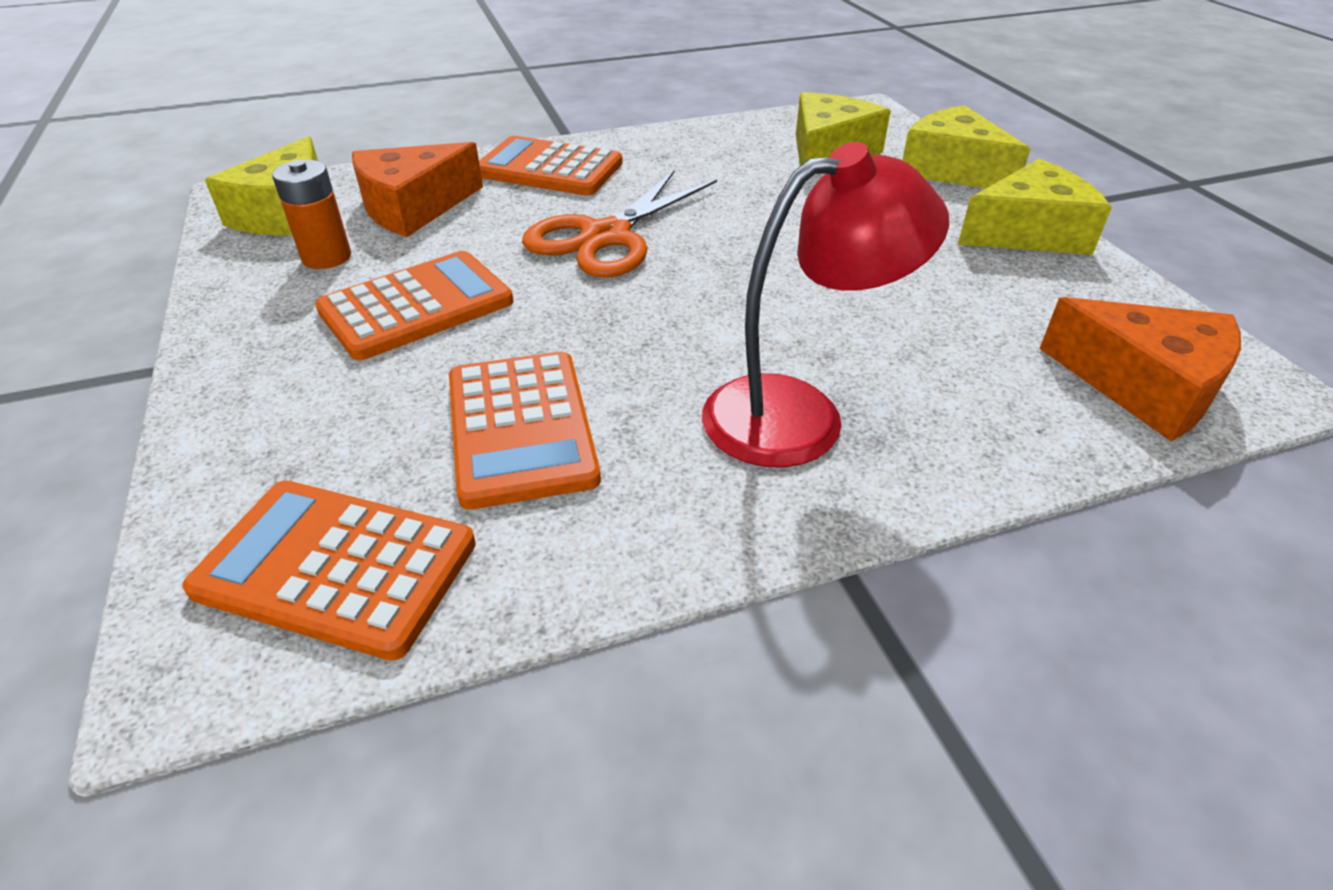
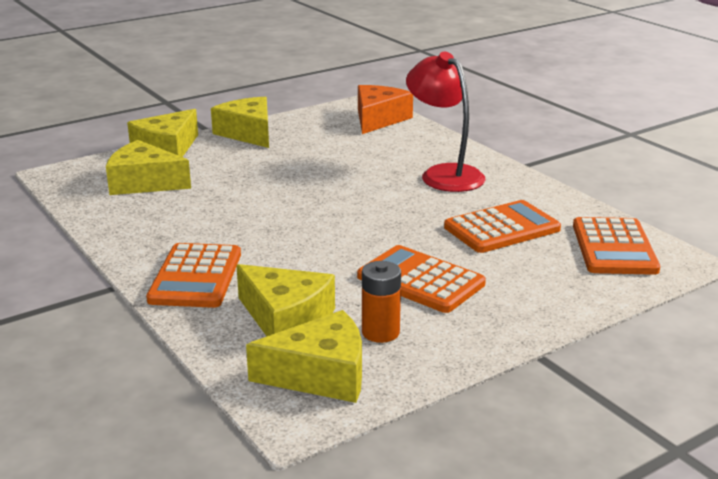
camera: 105 degrees left, 15 degrees down
(413, 207) = (286, 319): orange cheese -> yellow cheese
(606, 236) = (301, 237): orange scissors -> none

